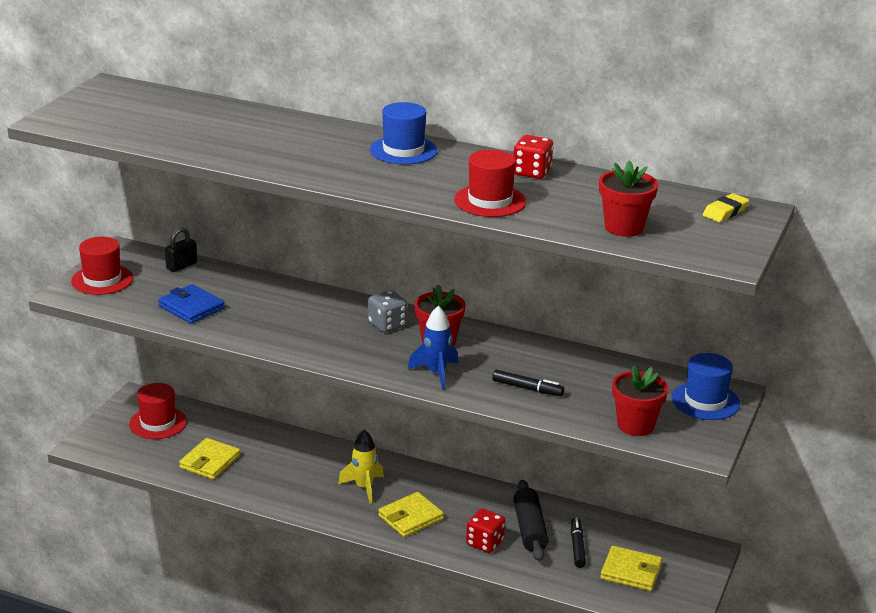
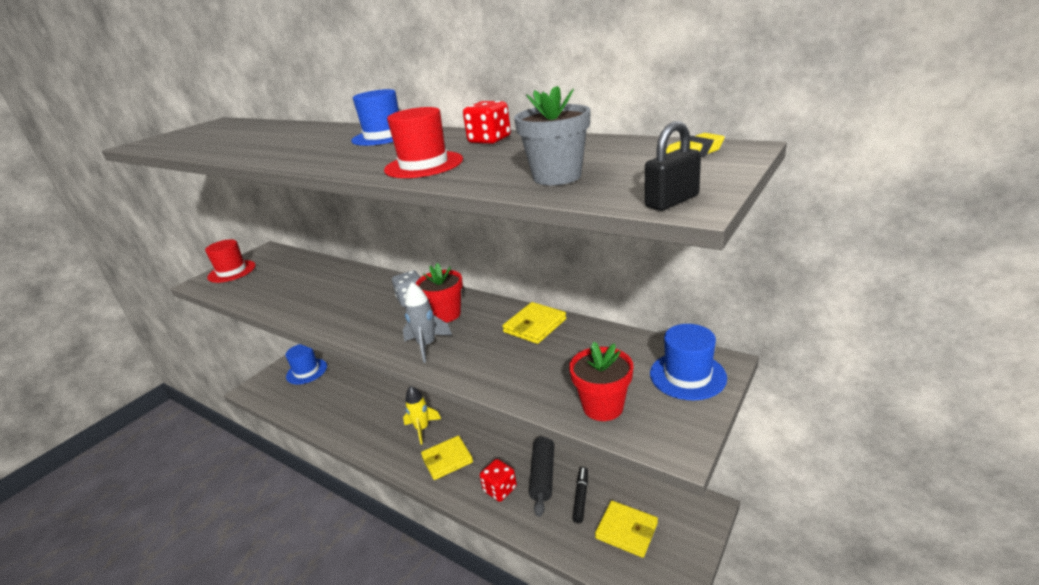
camera: 15 degrees right, 0 degrees up
(158, 423) = (306, 371): red hat -> blue hat
(182, 266) = (294, 259): black padlock -> black padlock (672, 201)
(191, 307) = (274, 290): blue wallet -> none
(210, 462) = (323, 403): yellow wallet -> yellow wallet (534, 325)
(436, 373) = (427, 345): blue rocket -> grey rocket
(527, 388) = (504, 361): black marker -> none
(624, 227) = (557, 177): red flower pot -> grey flower pot

